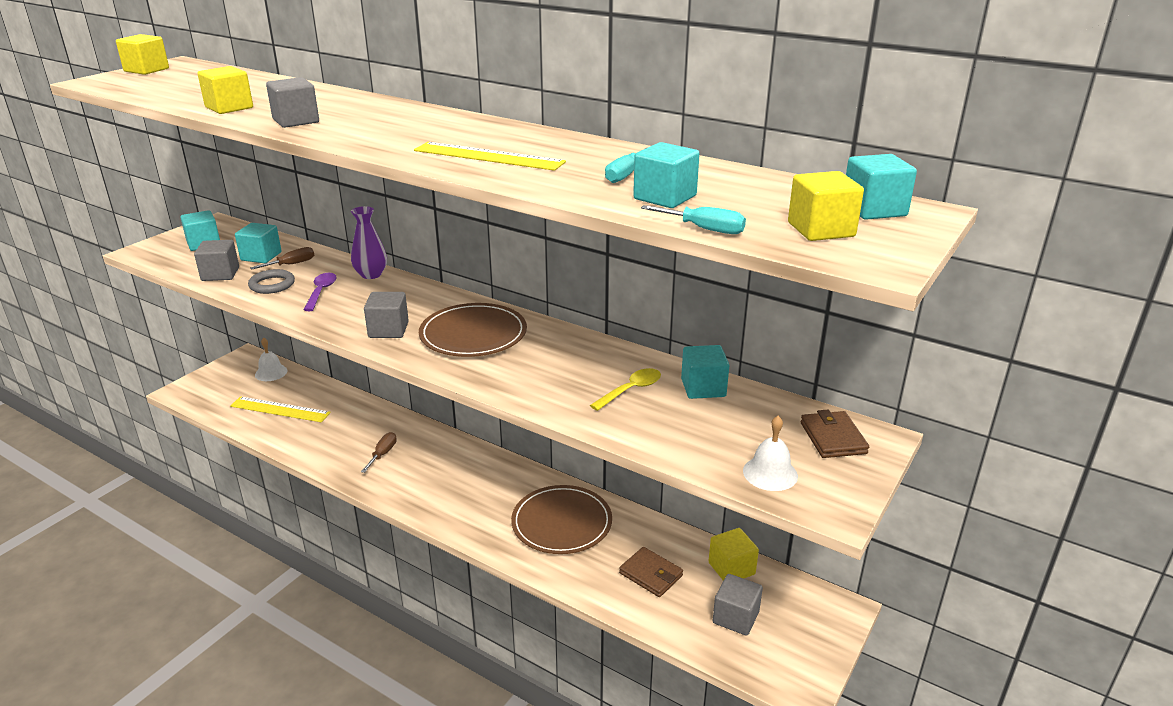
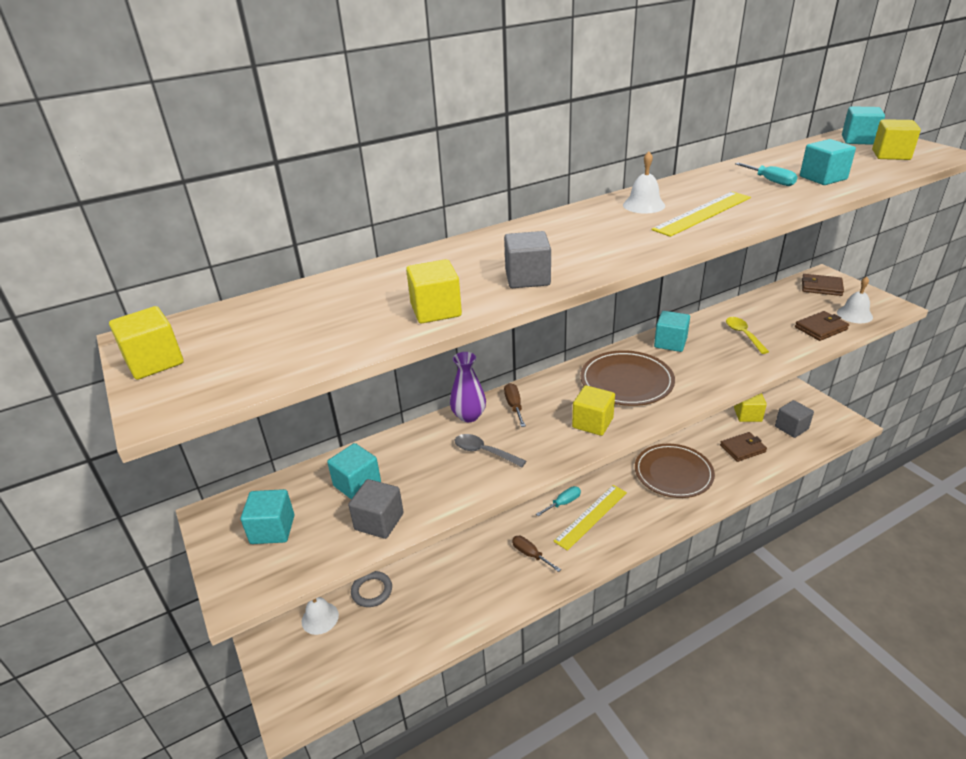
camera: 60 degrees left, 5 degrees up
(272, 285) = (441, 484): grey ring -> grey ring (372, 591)
(280, 409) = (402, 621): yellow ruler -> yellow ruler (591, 516)
(291, 264) = (399, 464): brown screwdriver -> brown screwdriver (514, 406)
(321, 292) = (484, 452): purple spoon -> grey spoon
(388, 330) = (592, 423): grey cube -> yellow cube
(496, 135) = (643, 205): none -> white bell
(699, 446) = (821, 328): none -> brown wallet
(703, 388) = (750, 310): turquoise cube -> turquoise cube (670, 343)
(704, 229) = (886, 178): turquoise screwdriver -> turquoise screwdriver (563, 503)

